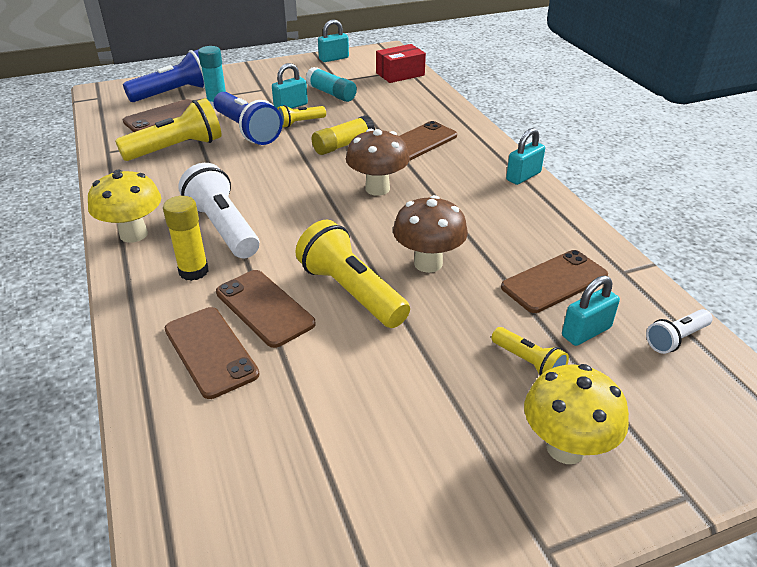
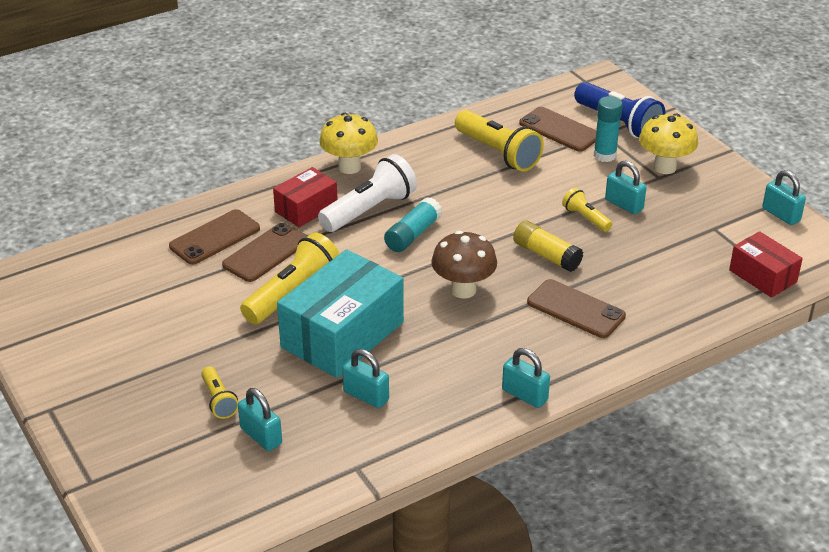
camera: 80 degrees right, 0 degrees up
(193, 271) = (306, 208): yellow glue stick -> red box
(247, 130) = (553, 187): blue flashlight -> none
(331, 93) = (672, 228): turquoise glue stick -> turquoise glue stick (413, 234)
(428, 263) = (342, 335): brown mushroom -> turquoise box
(522, 257) = (366, 396): none -> turquoise padlock
(528, 362) = (219, 400): yellow flashlight -> yellow flashlight turned 60 degrees counterclockwise
(554, 281) = (330, 417): brown phone -> none
(565, 448) = (131, 420): yellow mushroom -> yellow mushroom (664, 167)
(676, 339) = (259, 495): white flashlight -> none

